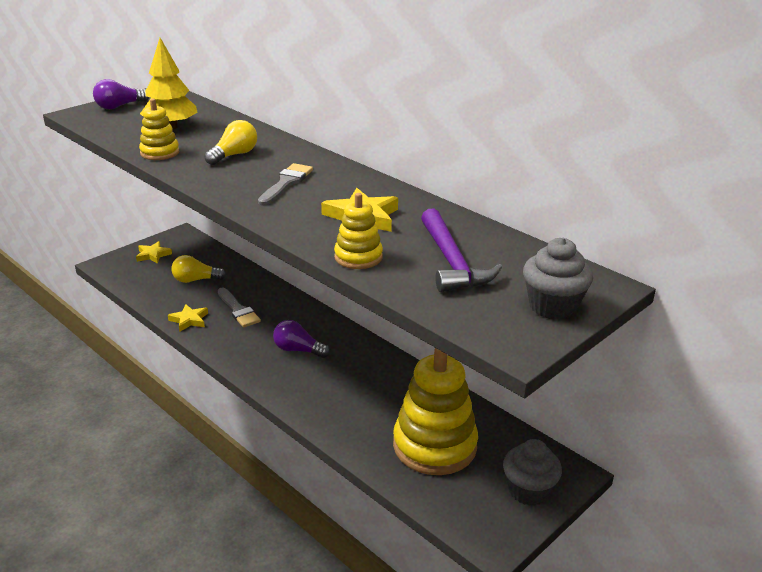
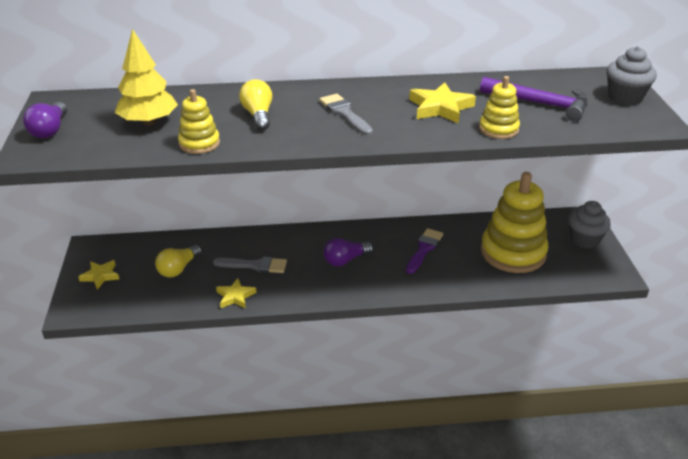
camera: 50 degrees left, 5 degrees up
(368, 386) = (424, 249): none -> purple brush

